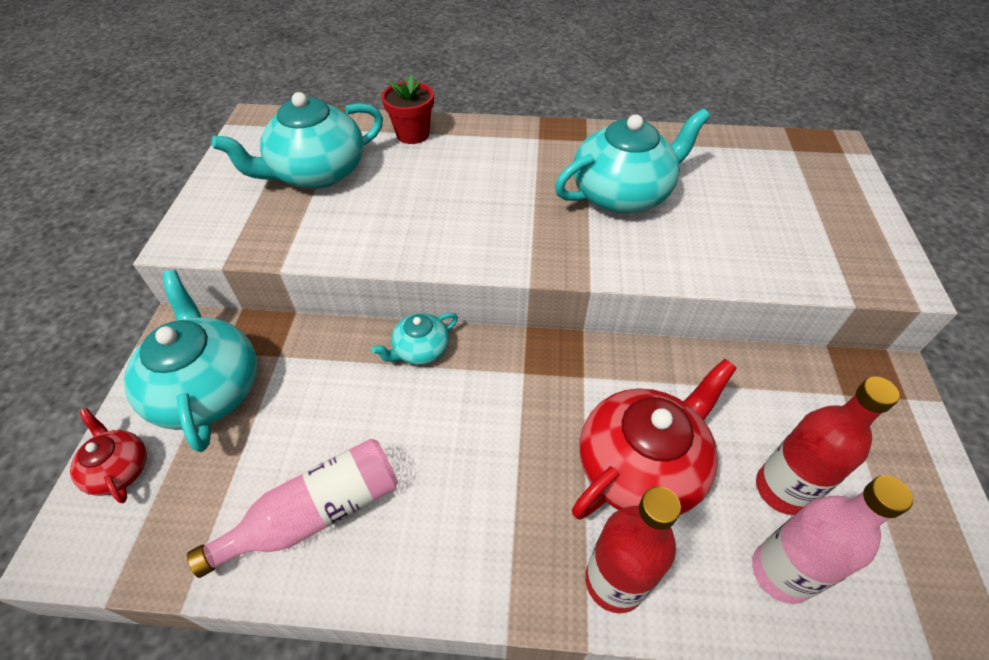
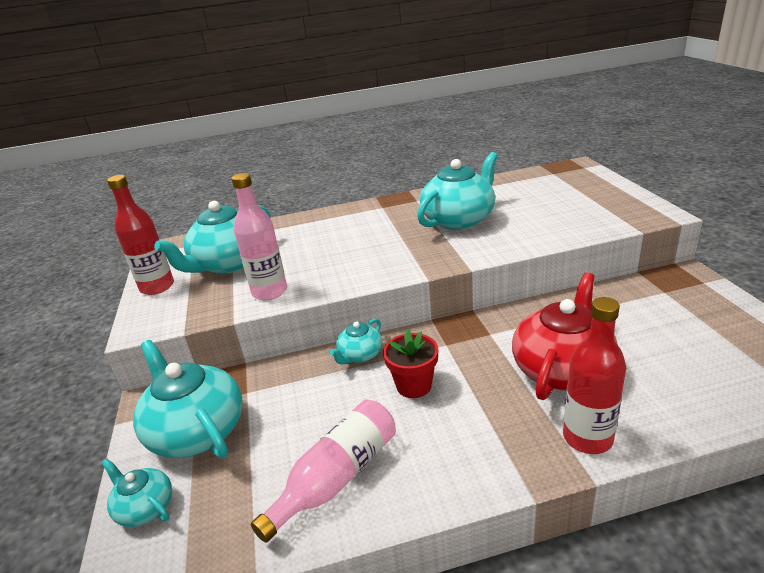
camera: 15 degrees left, 20 degrees down
(119, 469) = (145, 507): red teapot -> turquoise teapot
(412, 134) = (289, 226): red flower pot -> red flower pot (414, 385)
(781, 572) = (692, 394): pink bottle -> pink bottle (269, 292)
(782, 489) = (662, 351): red bottle -> red bottle (157, 287)

